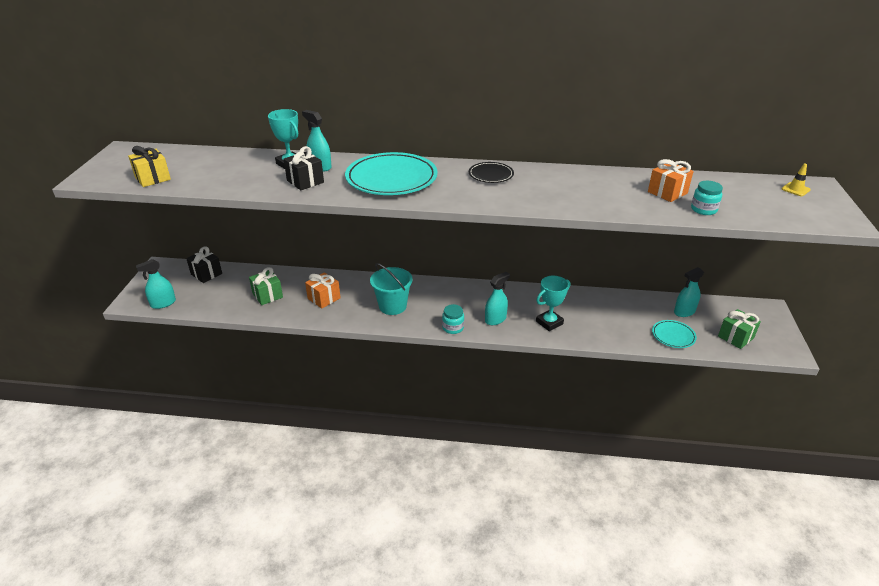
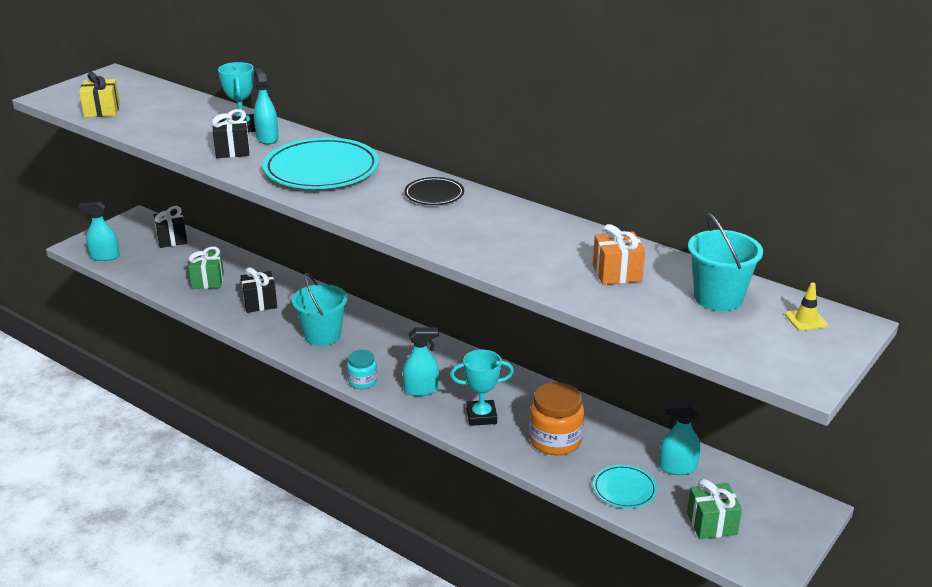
camera: 30 degrees right, 5 degrees down
(324, 298) = (260, 303): orange gift -> black gift
(606, 321) = (555, 440): none -> orange jar
(703, 209) = (631, 305): turquoise jar -> none
(738, 191) = (718, 298): none -> turquoise bucket

